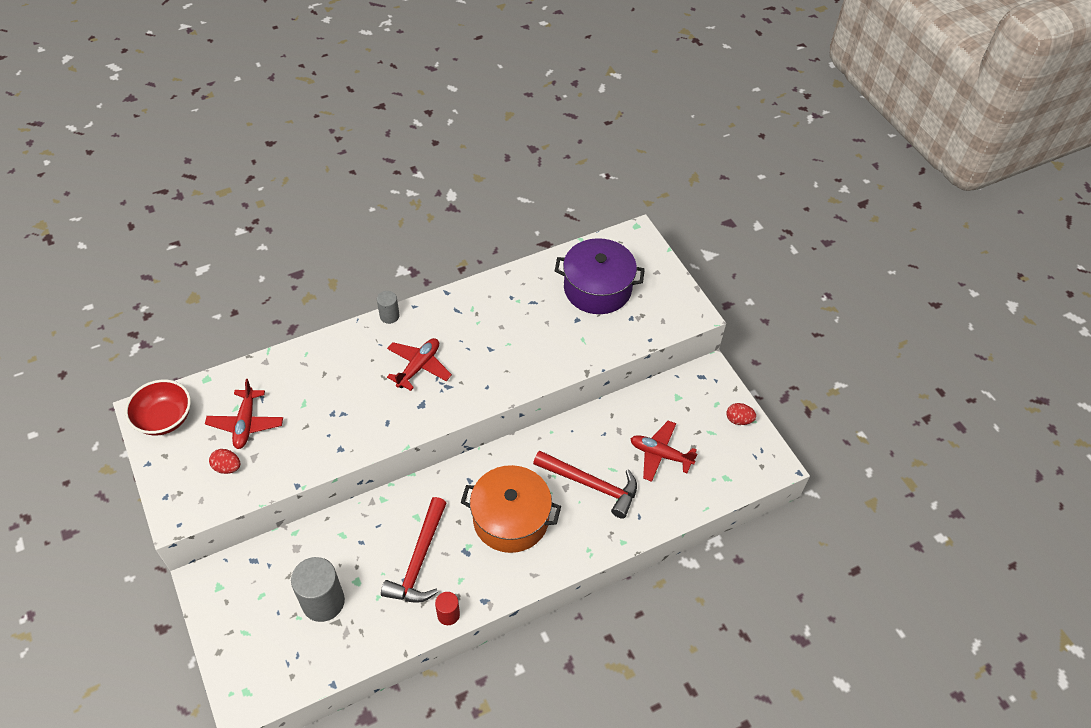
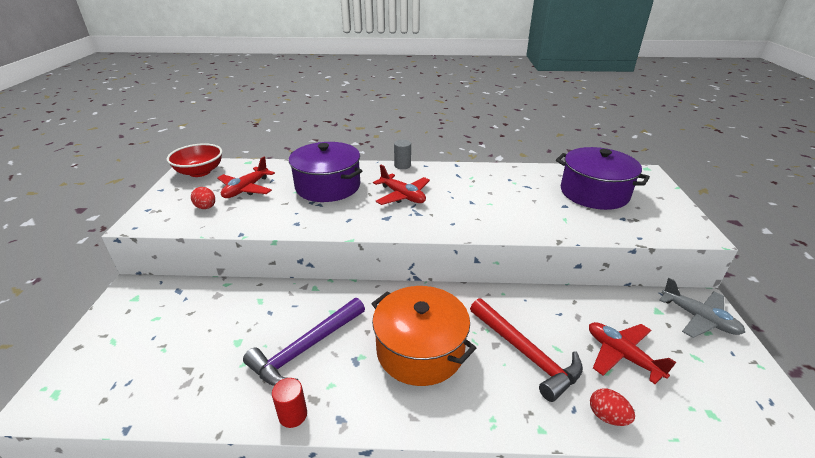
camera: 30 degrees right, 20 degrees down
(323, 602) = (195, 346): grey cylinder -> none
(332, 383) = (328, 186): none -> purple pot
(419, 367) = (402, 196): red plane -> red plane turned 75 degrees clockwise
(419, 560) = (306, 349): red hammer -> purple hammer
(708, 392) = (699, 318): none -> grey plane
(738, 420) = (738, 358): red egg -> red egg (607, 416)

